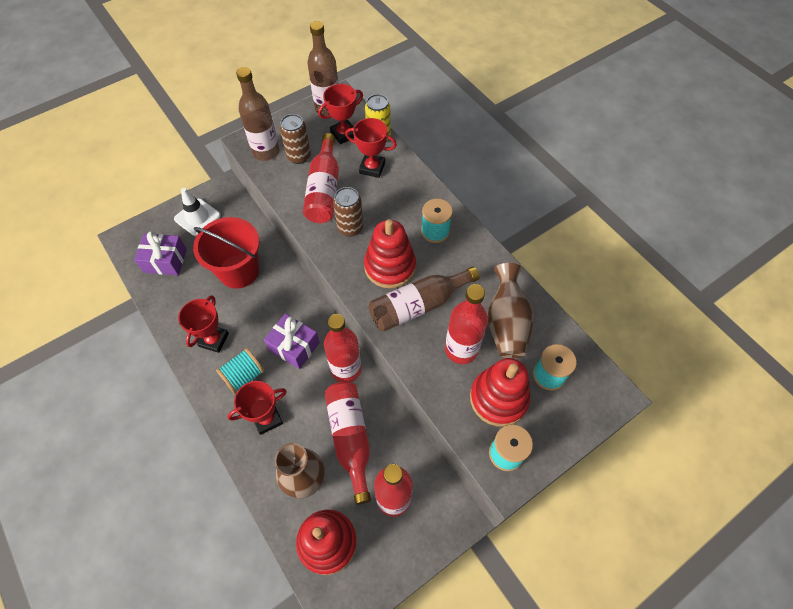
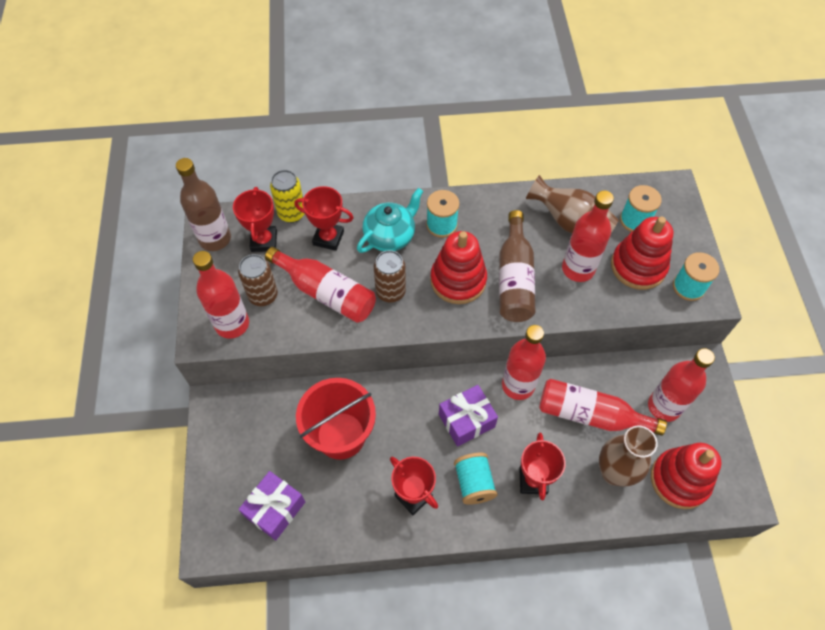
camera: 60 degrees left, 0 degrees up
(197, 217) = (236, 450): white traffic cone -> none
(266, 152) = (232, 324): brown bottle -> red bottle
(372, 168) = (328, 238): red trophy -> red trophy turned 60 degrees clockwise
(400, 204) = (390, 236): none -> turquoise teapot

